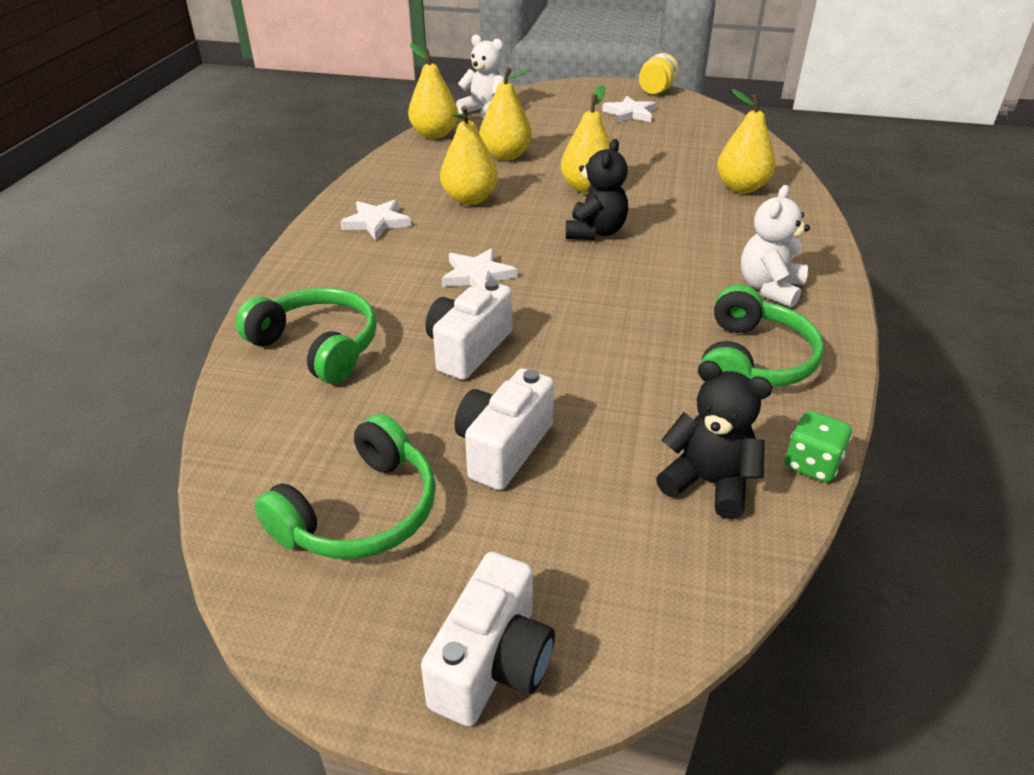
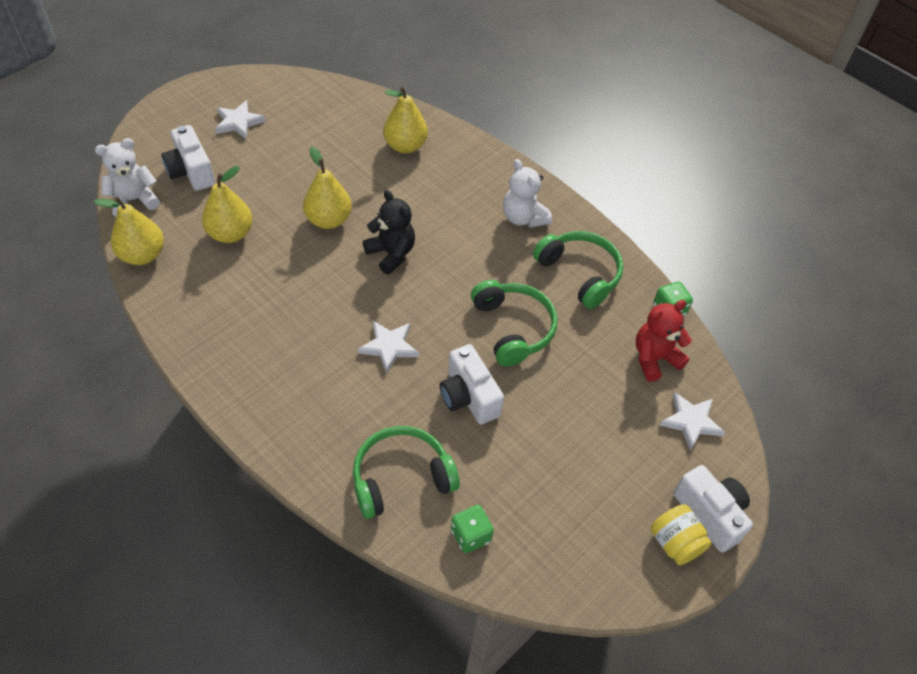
camera: 60 degrees left, 15 degrees up
(277, 425) = (471, 535): none -> green dice
(360, 512) = (578, 523): green headphones -> green headphones (513, 328)
(377, 222) = (260, 367): white star -> white star (691, 421)
(469, 199) = (279, 294): yellow pear -> none
(503, 448) = (571, 430): white camera -> white camera (191, 172)
(656, 90) = (216, 82): yellow jar -> yellow jar (675, 543)
(708, 482) = (654, 358): black teddy bear -> red teddy bear

